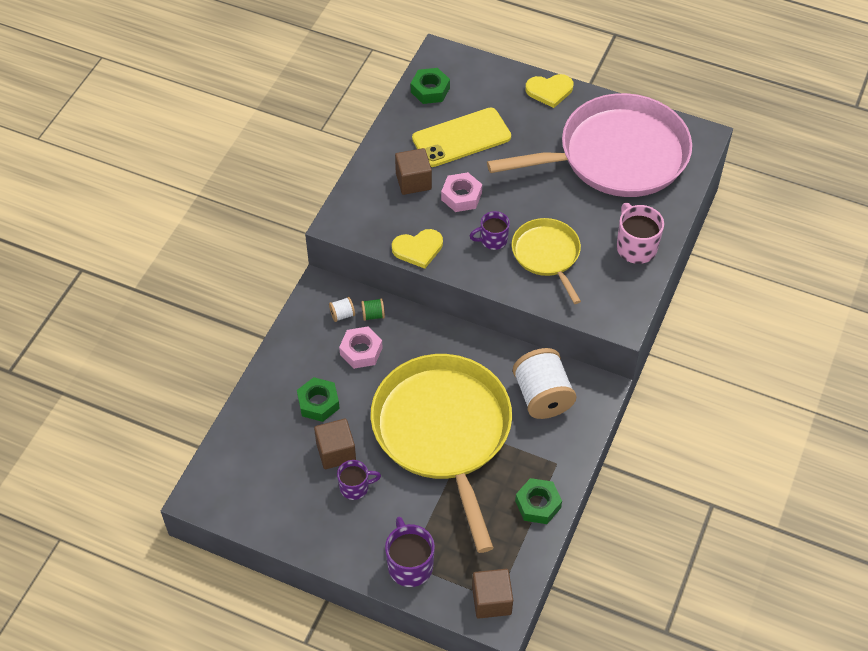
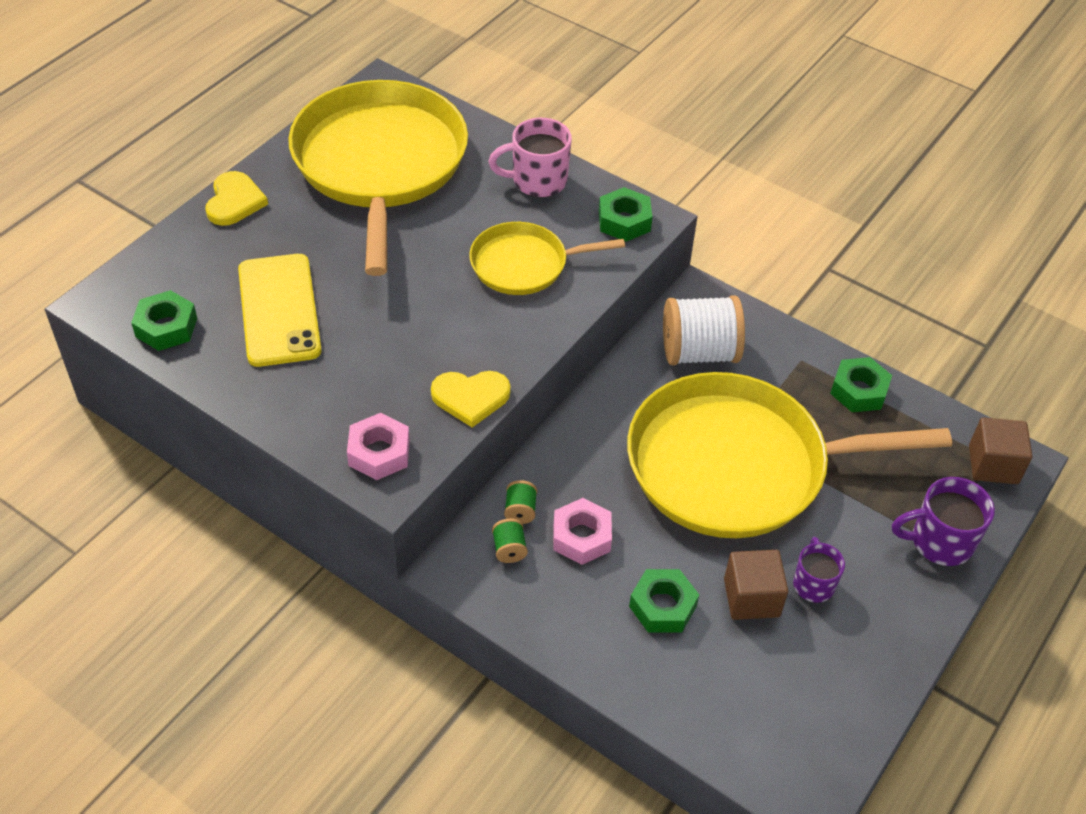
camera: 80 degrees left, 5 degrees down
(342, 315) = (509, 549): white spool -> green spool
(413, 181) = (340, 379): brown cube -> none
(418, 249) = (470, 397): yellow heart -> yellow heart turned 90 degrees clockwise
(461, 196) = (390, 331): pink nut -> pink nut (379, 453)
(492, 240) = (481, 313): purple mug -> none
(613, 306) = (624, 221): none -> green nut
(616, 155) = (380, 164): pink pan -> yellow pan

